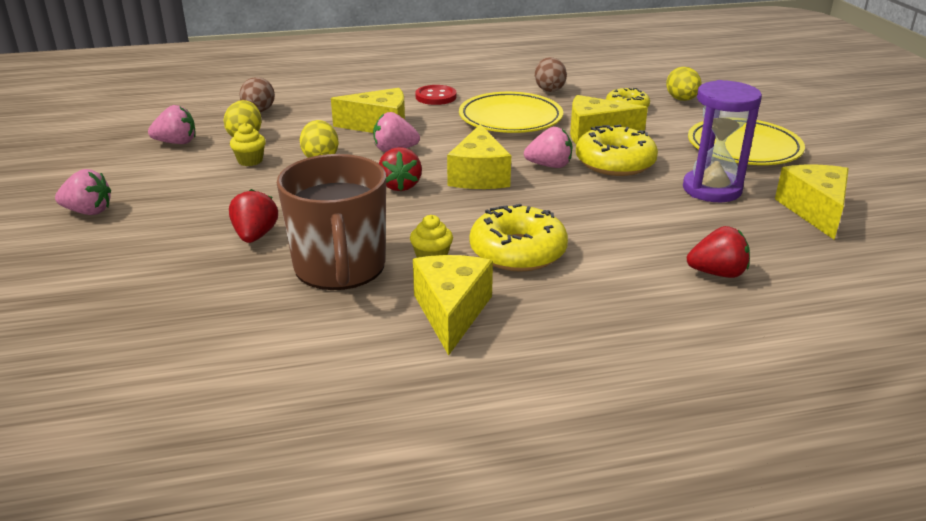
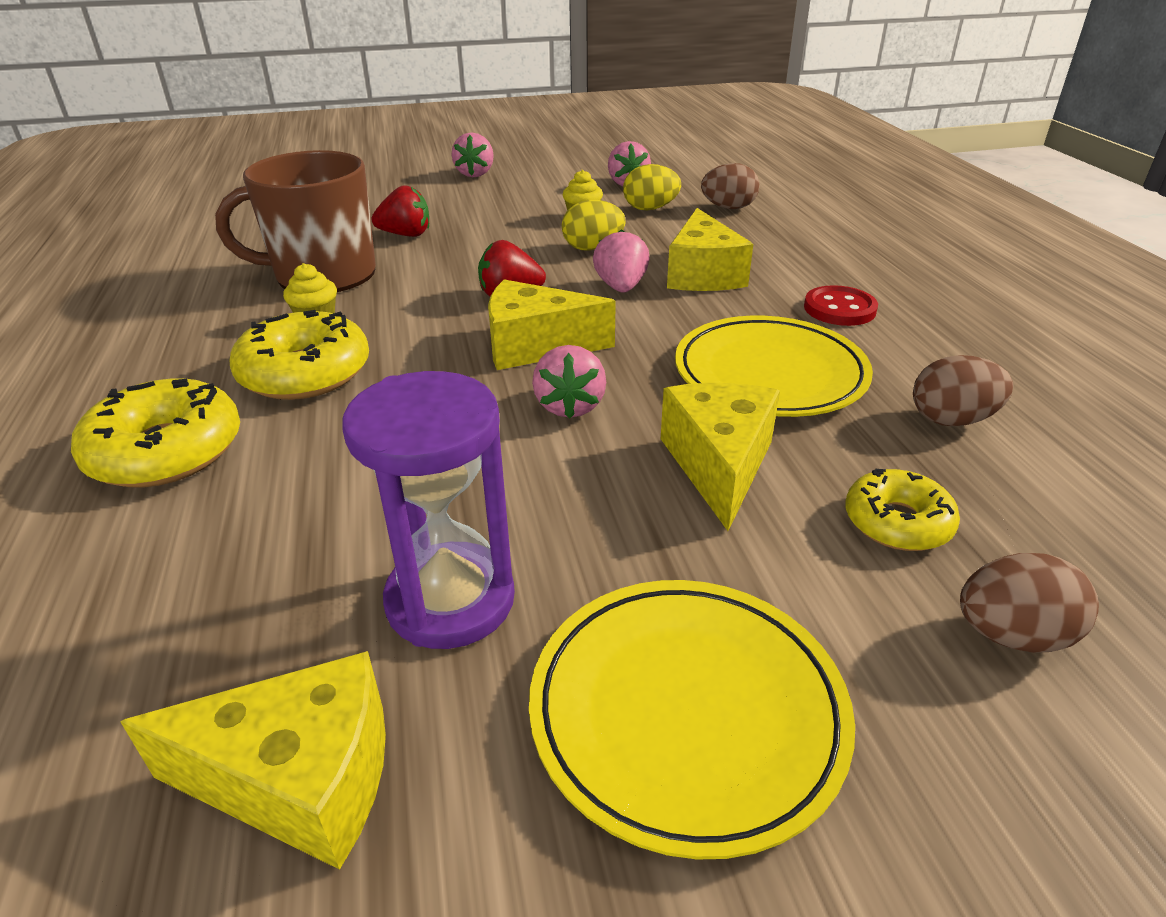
camera: 90 degrees right, 5 degrees up
(451, 312) = (198, 333): yellow cheese -> none
(615, 163) = (583, 478): yellow donut -> yellow donut (166, 451)
(681, 100) = (1011, 635): yellow egg -> brown egg
(717, 273) = (142, 551): red strawberry -> none

